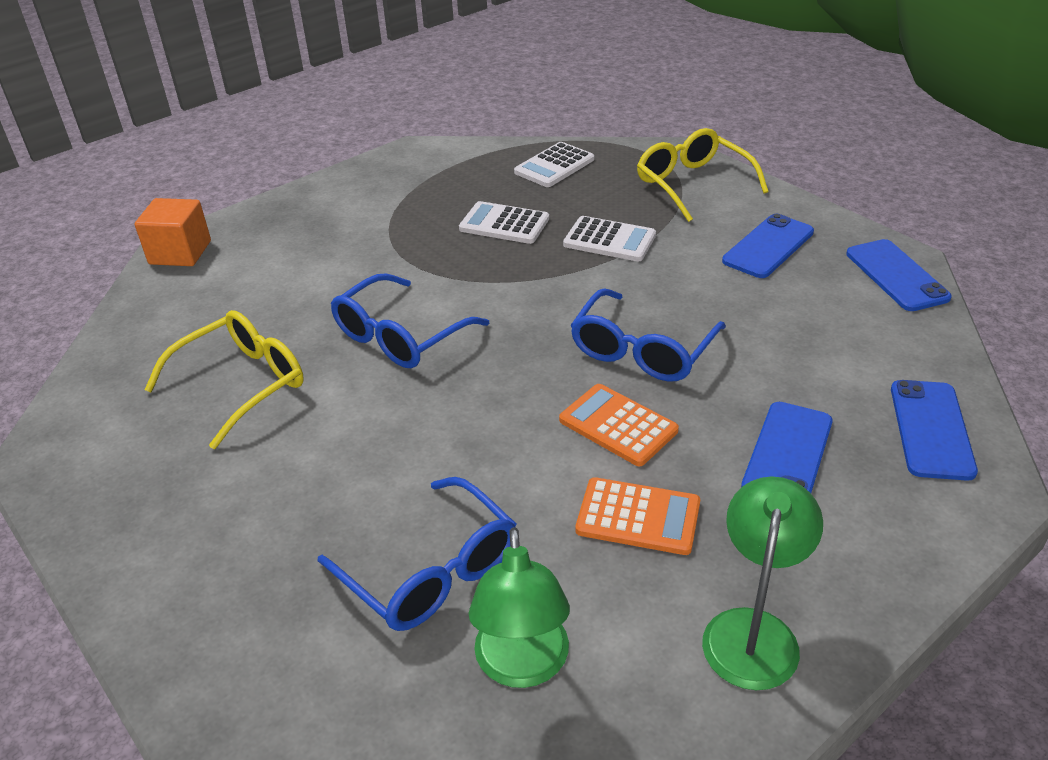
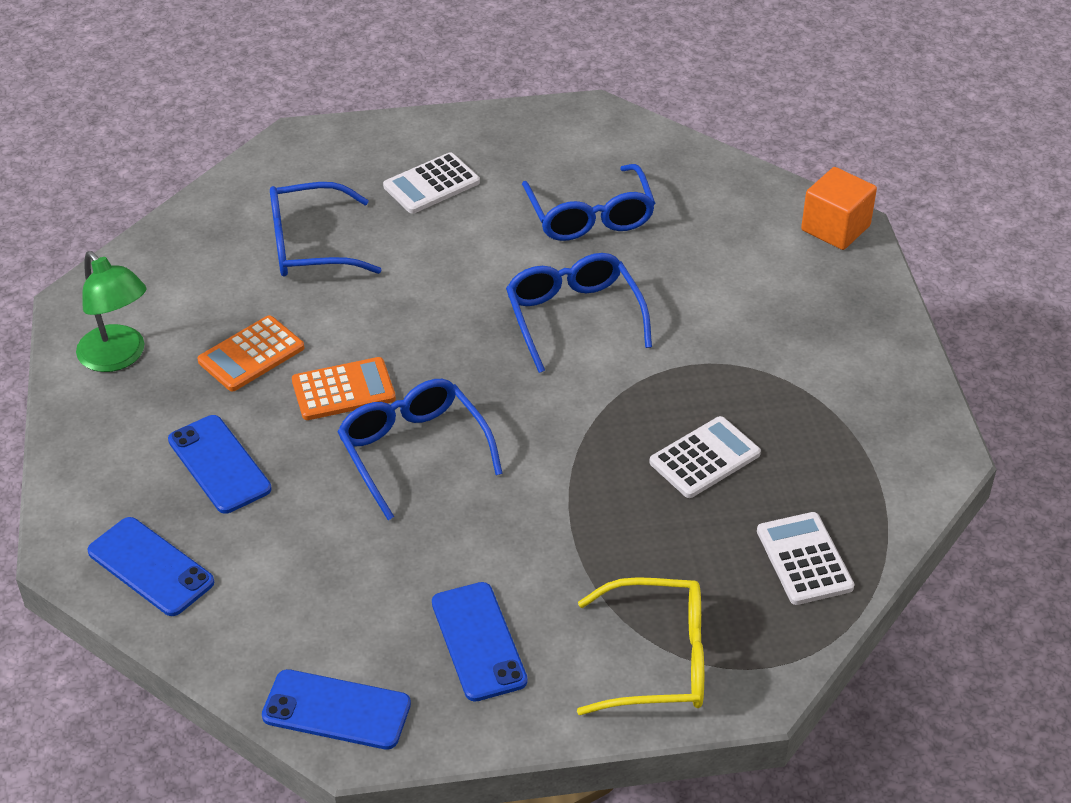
camera: 120 degrees right, 5 degrees up
(241, 385) = (589, 216): yellow glasses -> blue glasses
(522, 666) = (204, 255): green lamp -> none
(609, 240) = (603, 522): white calculator -> white calculator (431, 184)

